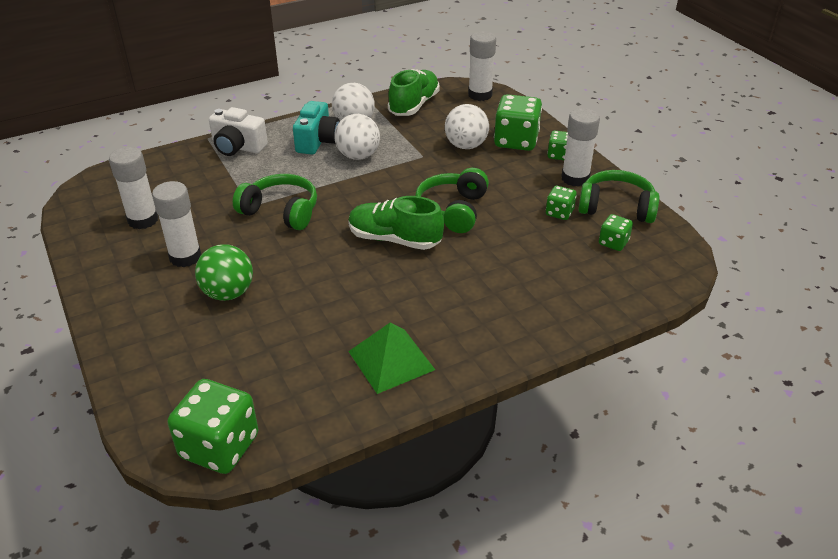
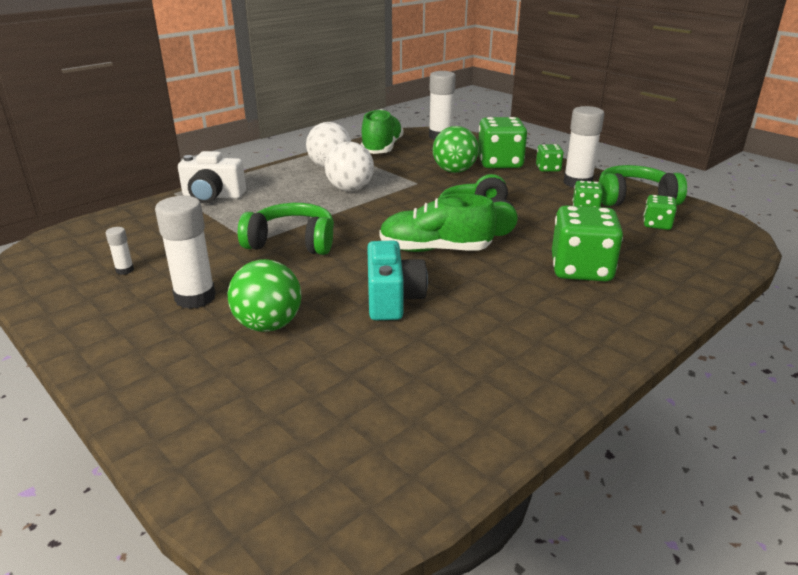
camera: 15 degrees left, 10 degrees down
(143, 220) = (125, 270): white glue stick -> white glue stick, size x0.47
(219, 446) = (348, 505): green dice -> green dice (581, 269)
(317, 141) = (300, 183): turquoise camera -> turquoise camera (392, 299)
(391, 360) = (511, 361): green pyramid -> none
(466, 146) = (454, 171): white ball -> green ball

